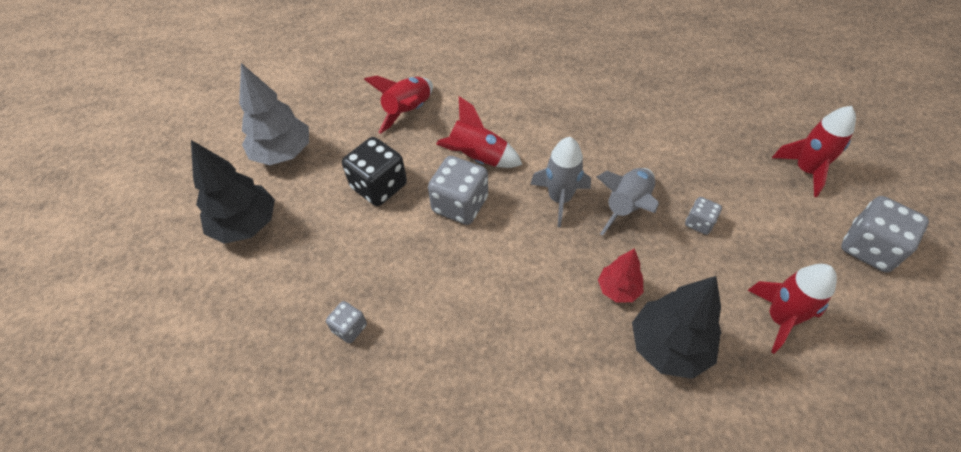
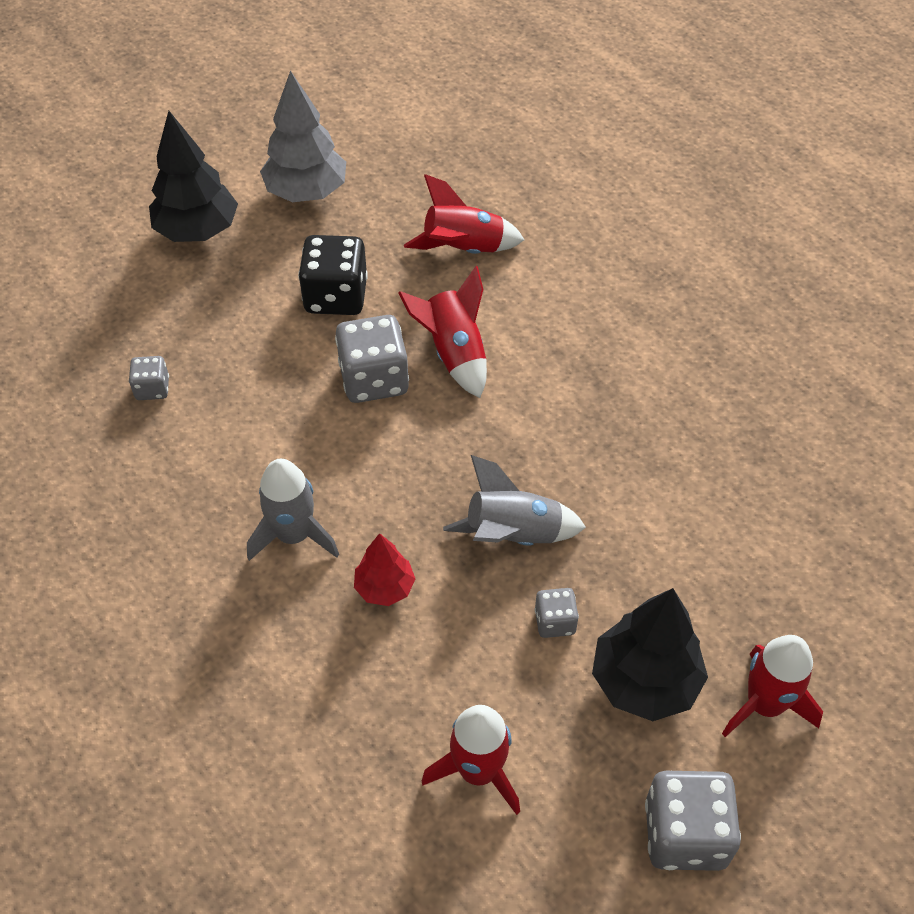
camera: 50 degrees right, 0 degrees up
(559, 199) = (465, 463): grey rocket -> grey rocket (294, 535)
(668, 347) = (347, 673): black tree -> black tree (644, 681)

